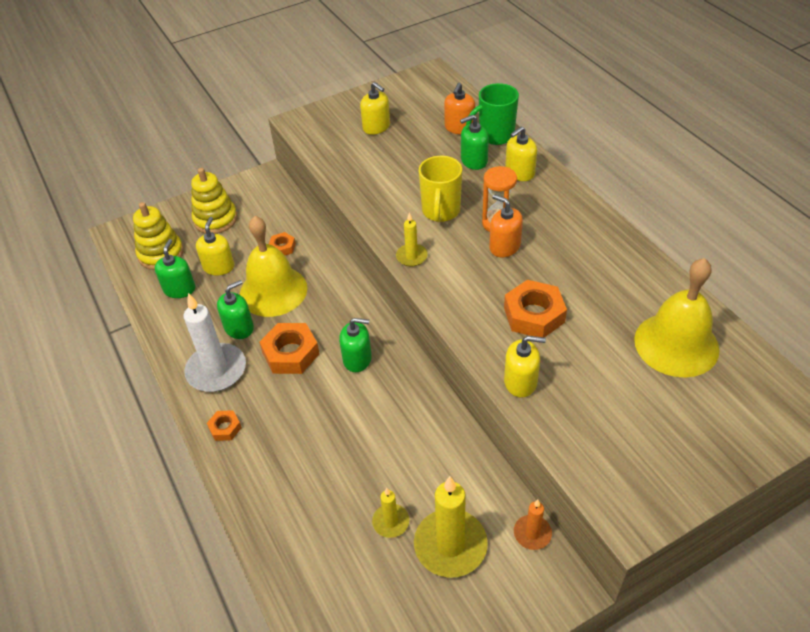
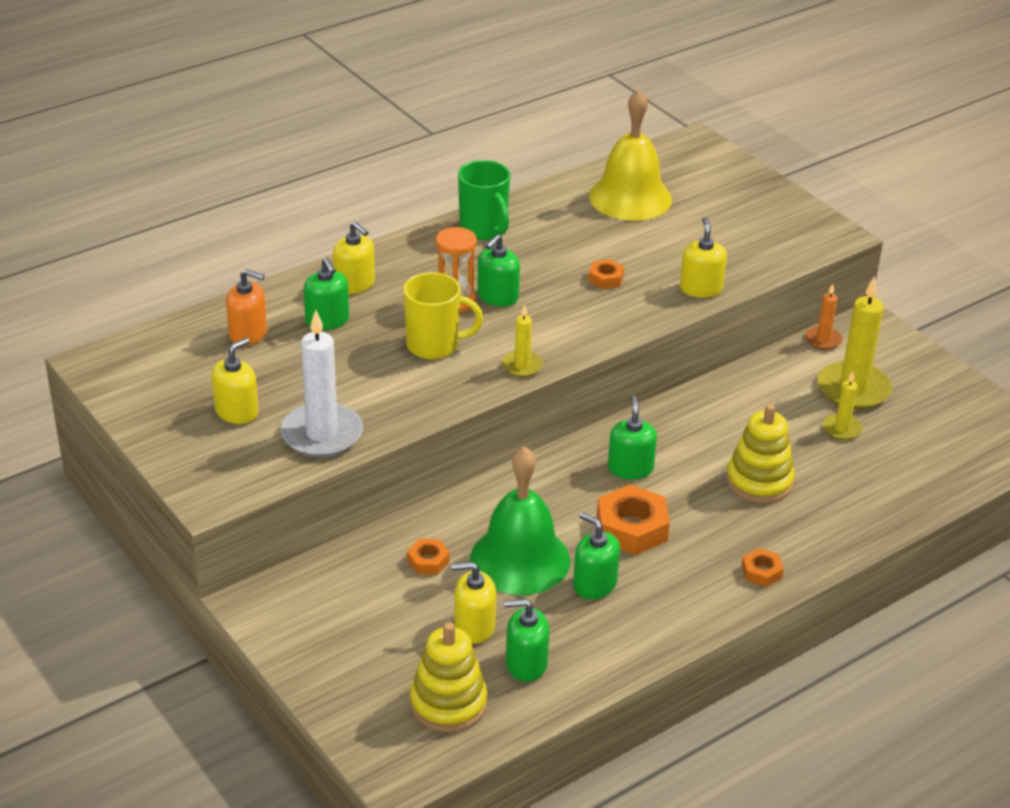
camera: 100 degrees left, 10 degrees down
(215, 219) = (362, 649): yellow stacking toy -> yellow stacking toy (759, 481)
(216, 370) = (673, 595): white candle -> white candle (322, 434)
(273, 291) = (520, 559): yellow bell -> green bell
(495, 136) = (271, 303): green mug -> green mug (484, 229)
(504, 246) = (497, 297): orange soap dispenser -> green soap dispenser
(534, 315) = (605, 278): orange nut -> orange nut, size x0.53

